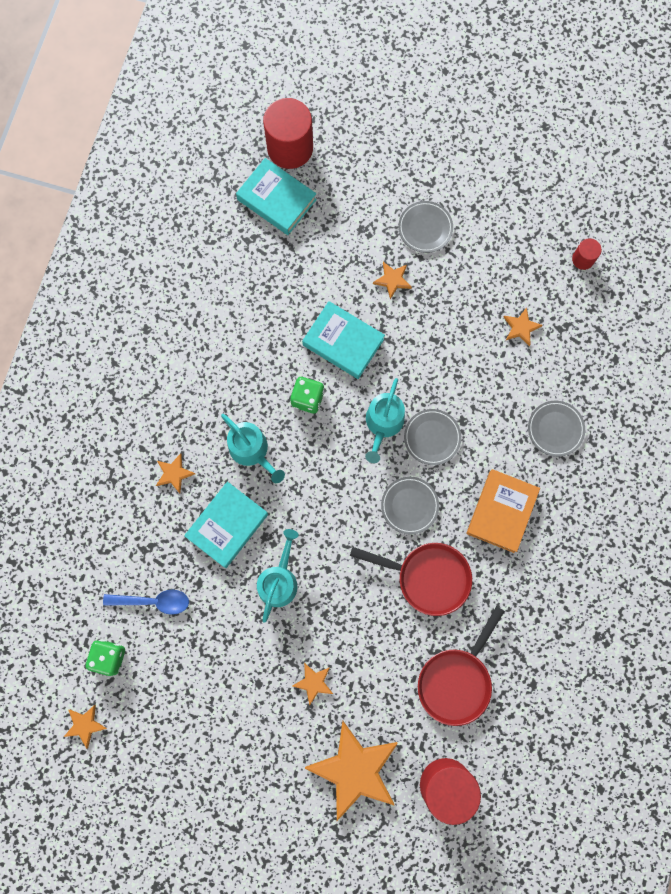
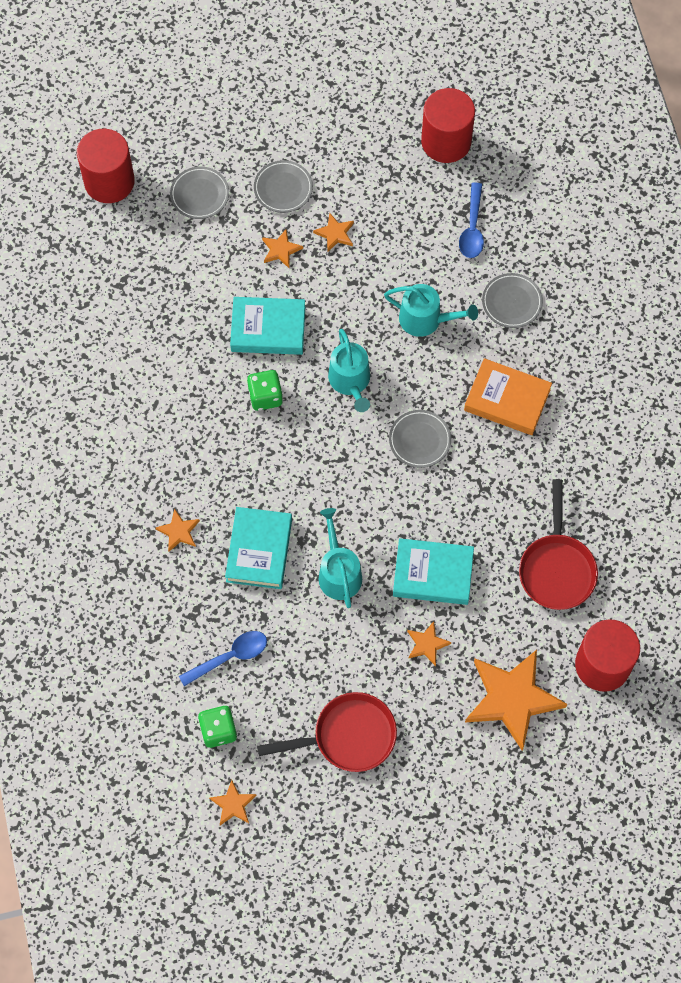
camera: 30 degrees left, 10 degrees down
(252, 450) = (241, 471): turquoise watering can -> turquoise watering can (425, 319)
(276, 200) = (125, 234): turquoise book -> turquoise book (433, 574)
(427, 577) = (475, 493): red pan -> red pan (348, 736)
(432, 437) = (403, 369): grey plate -> grey plate (200, 195)
(501, 511) = (507, 400): orange book -> orange book turned 60 degrees counterclockwise
(521, 327) = (426, 230): orange star -> orange star (335, 234)
(560, 346) = (472, 228): none -> blue spoon
(583, 259) = (446, 141): red cylinder -> red cylinder, size x2.10

